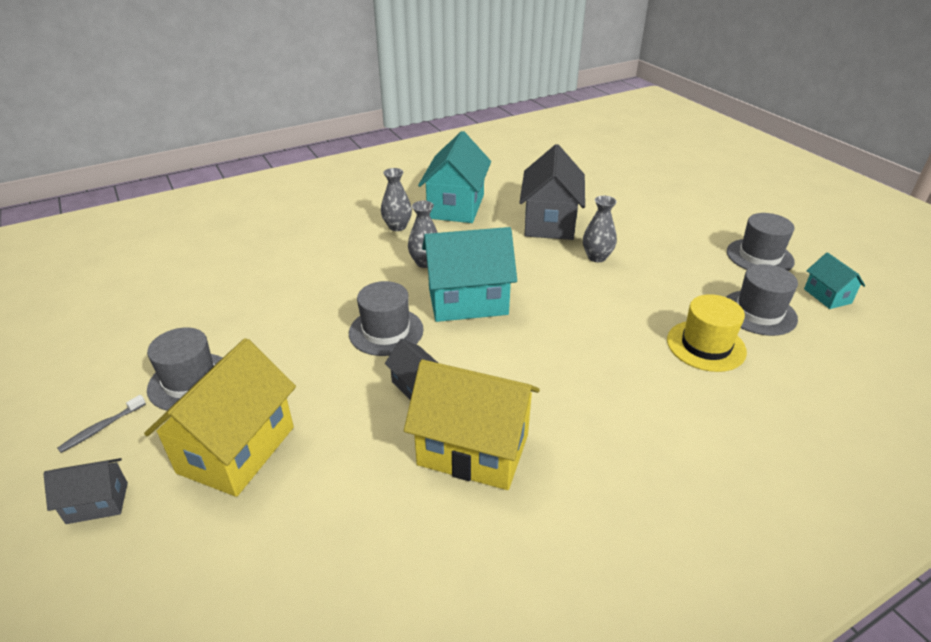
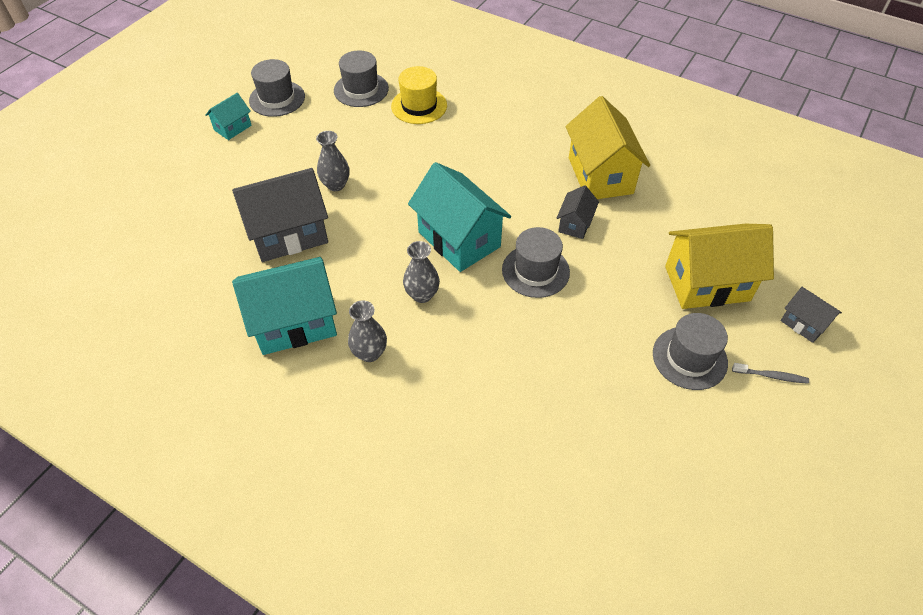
camera: 120 degrees left, 15 degrees up
(827, 296) = (317, 63): turquoise house -> turquoise house (232, 128)

